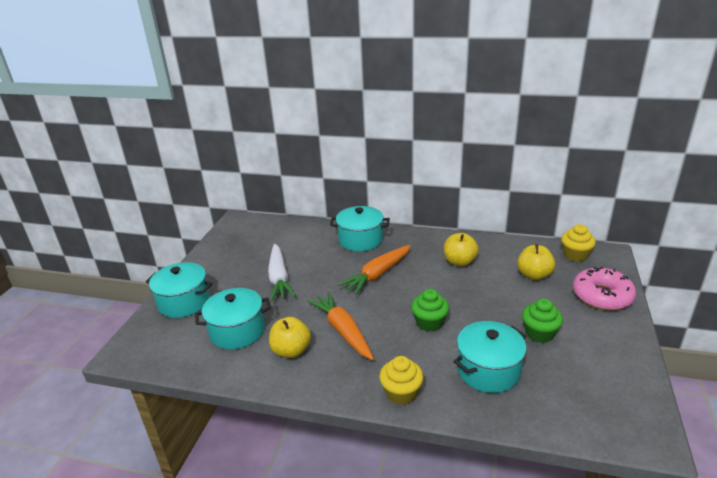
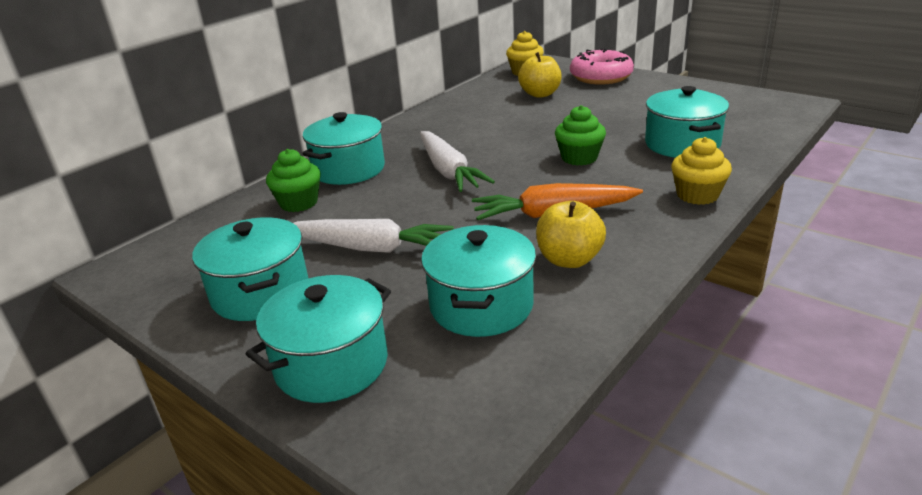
camera: 65 degrees left, 0 degrees up
(231, 263) = (260, 293): none -> turquoise pot
(378, 274) = (448, 171): orange carrot -> white carrot
(459, 262) = (476, 121): yellow apple -> none
(539, 333) = (638, 111): green cupcake -> green cupcake (299, 203)

